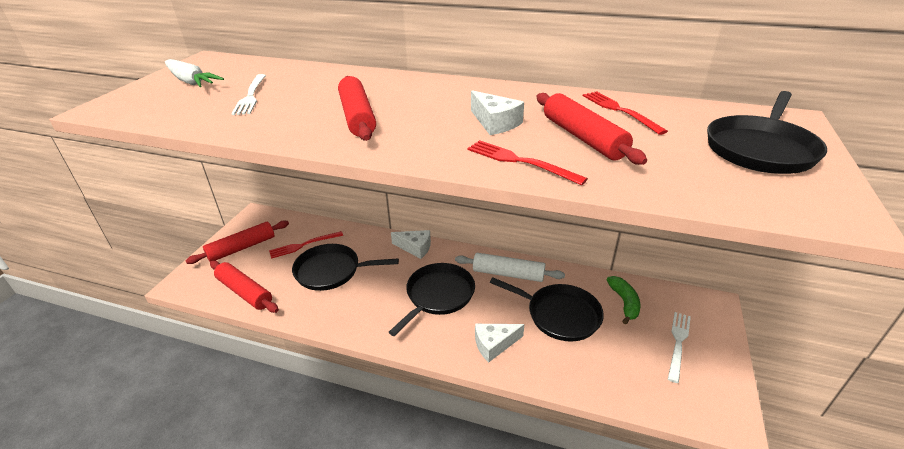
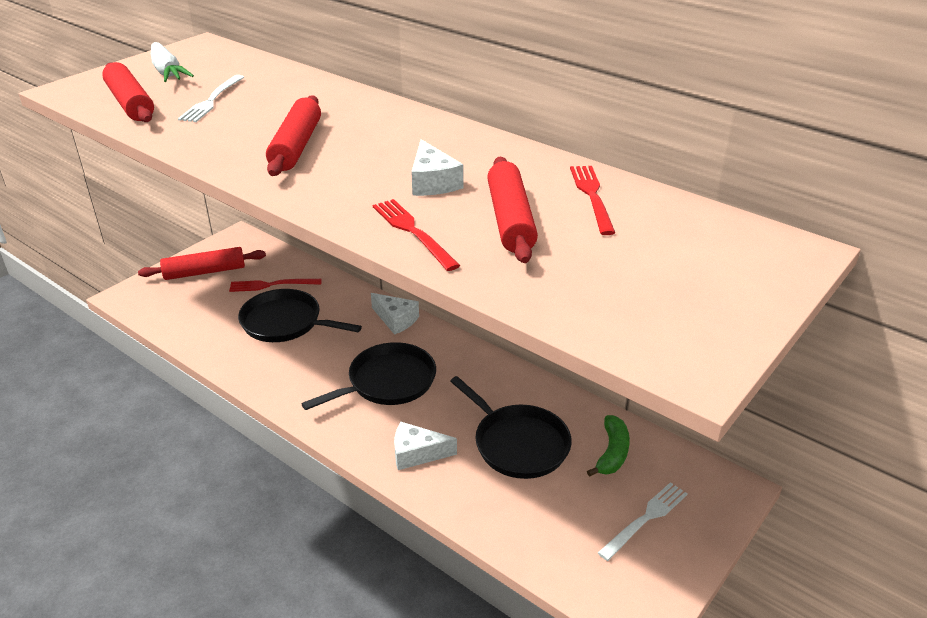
camera: 20 degrees right, 0 degrees up
(245, 292) = (183, 322): red rolling pin -> red rolling pin (130, 103)
(508, 274) = (488, 379): white rolling pin -> none
(760, 149) = (704, 277): black pan -> none

